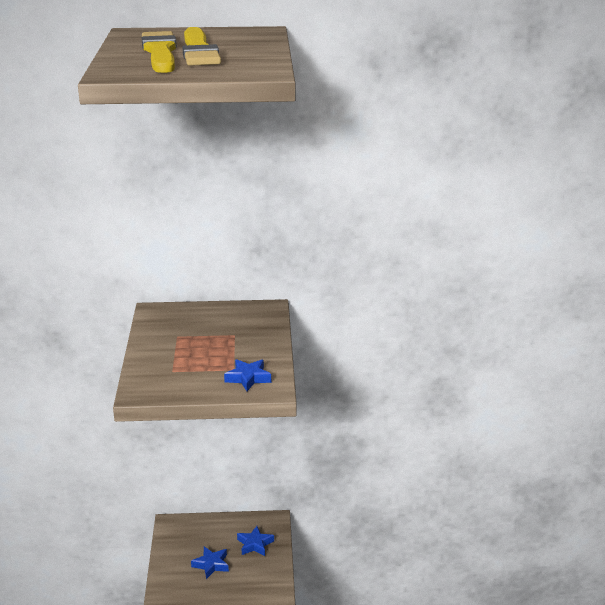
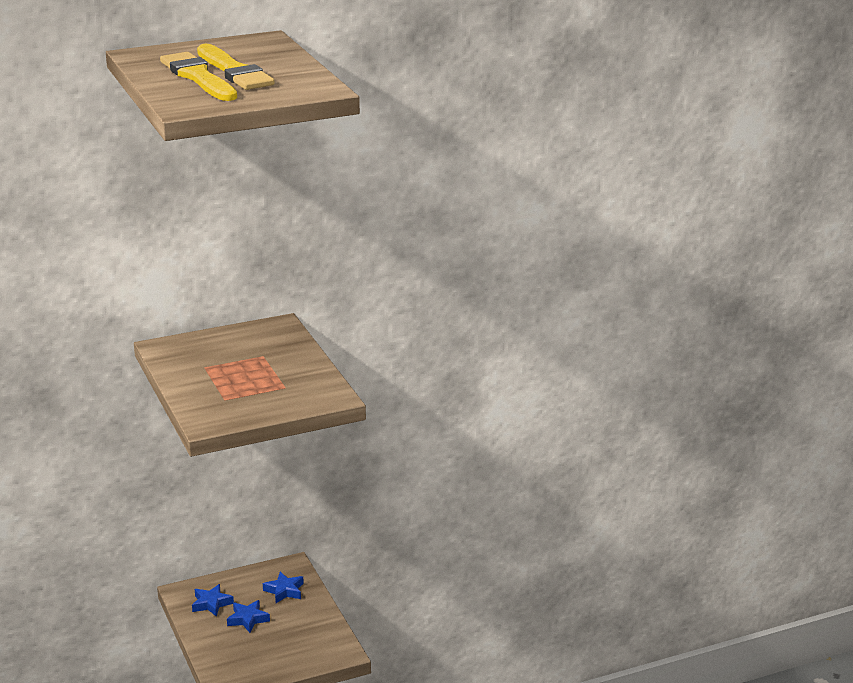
camera: 20 degrees left, 0 degrees up
(248, 378) = (305, 392): blue star -> blue star (211, 603)

